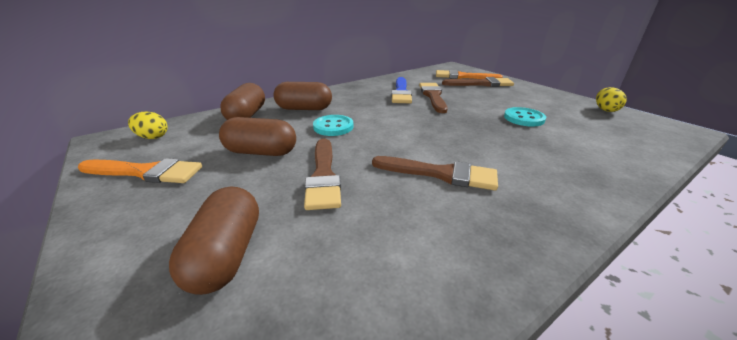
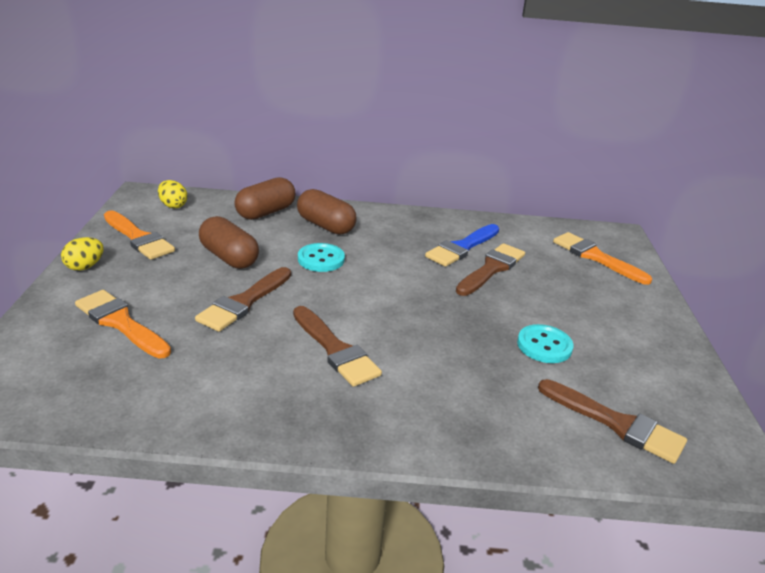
camera: 35 degrees right, 0 degrees up
(227, 254) = (121, 323): brown capsule -> orange brush
(481, 84) = (597, 278): brown brush -> brown brush (616, 423)
(605, 110) = (695, 392): yellow egg -> yellow egg (85, 266)

